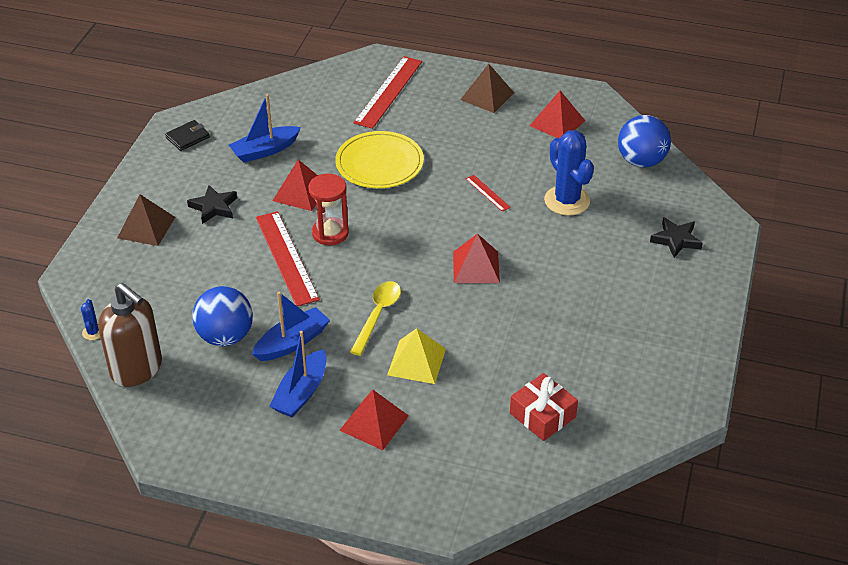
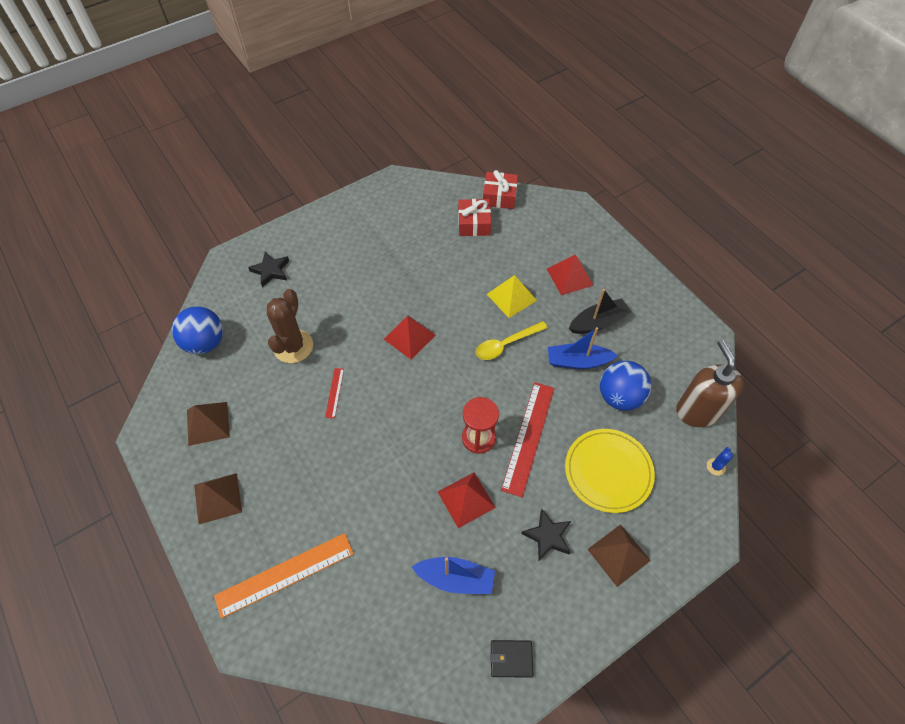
camera: 140 degrees left, 15 degrees up
(301, 393) = (598, 322): blue boat -> black boat
(379, 163) = (378, 485): yellow plate -> yellow plate (608, 471)
(388, 92) = (285, 574): red ruler -> orange ruler
(551, 470) = (499, 196): none -> red gift
(557, 123) = (208, 423): red pyramid -> brown pyramid
(567, 201) = (293, 346): blue cactus -> brown cactus

